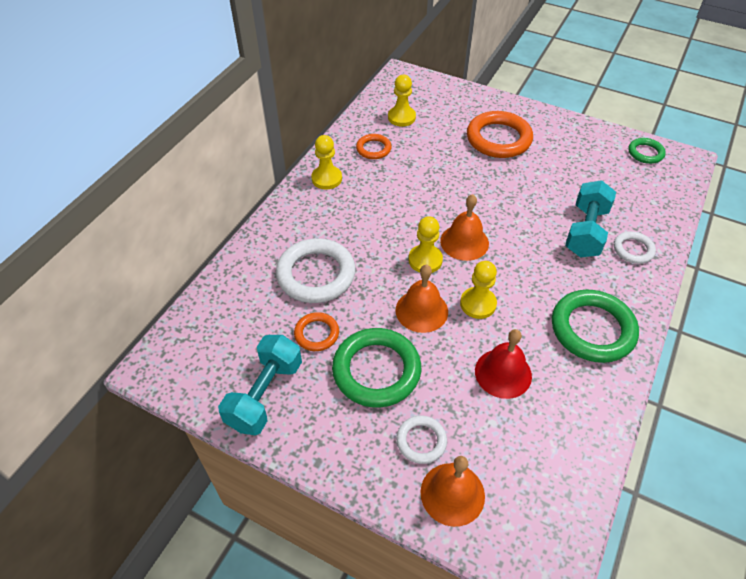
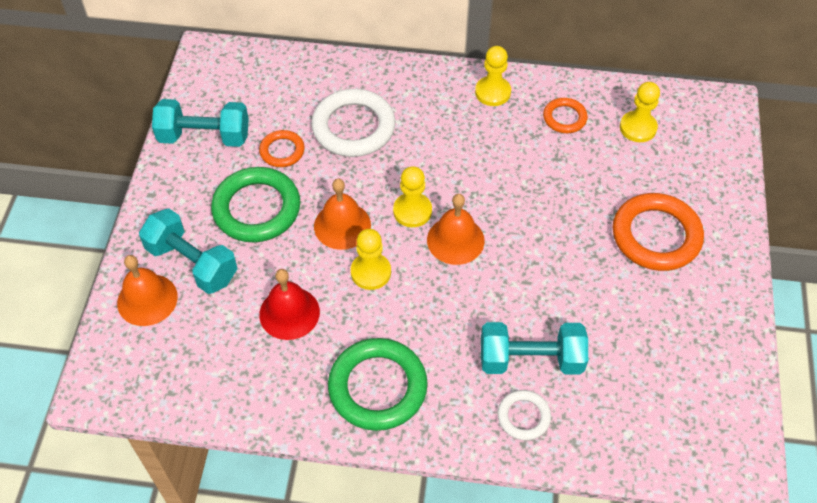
camera: 70 degrees right, 5 degrees up
(421, 441) = (192, 263): white ring -> turquoise dumbbell
(645, 153) = (728, 414): green ring -> none

